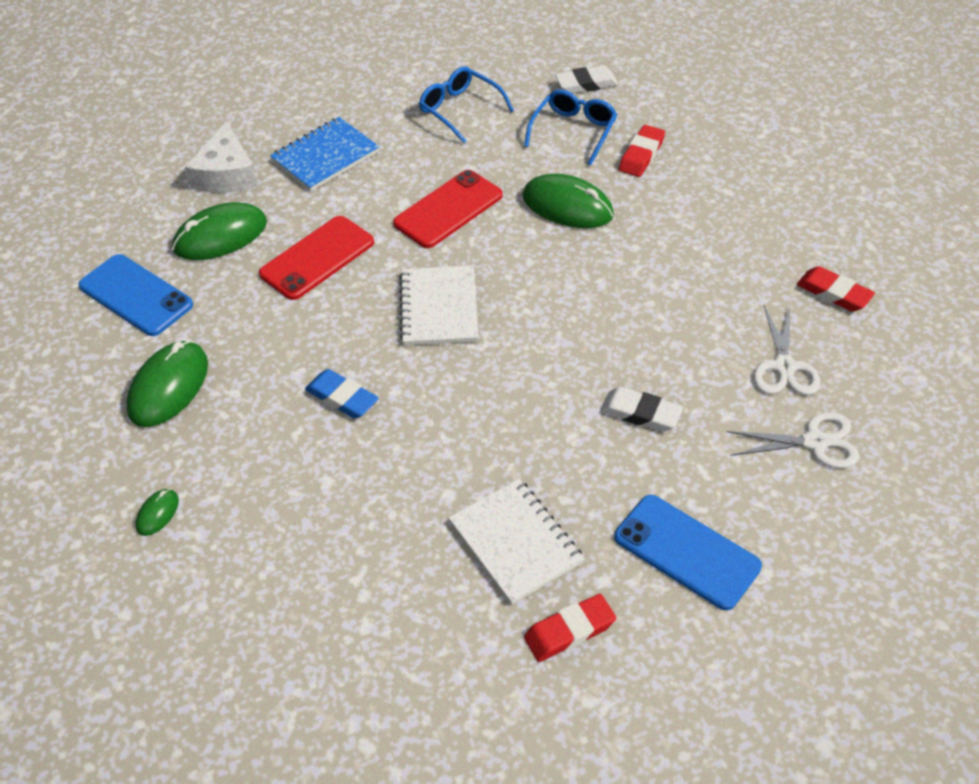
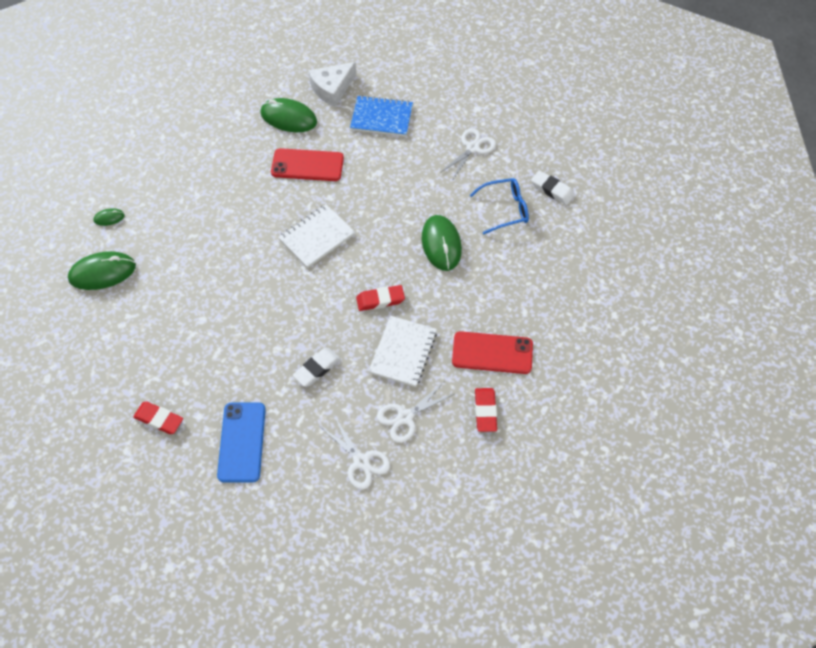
camera: 50 degrees right, 10 degrees up
(136, 295) = (224, 116): blue phone -> none
(168, 387) = (180, 169): green mouse -> green mouse (102, 272)
(342, 398) = (226, 238): blue eraser -> none
(448, 209) = (390, 194): red phone -> red phone (492, 353)
(460, 110) = (472, 148): blue glasses -> white scissors
(515, 542) = (194, 365): white notebook -> white notebook (403, 352)
(640, 413) = (317, 369): white eraser -> white eraser turned 60 degrees clockwise
(641, 155) = (515, 252): red eraser -> red eraser (380, 300)

